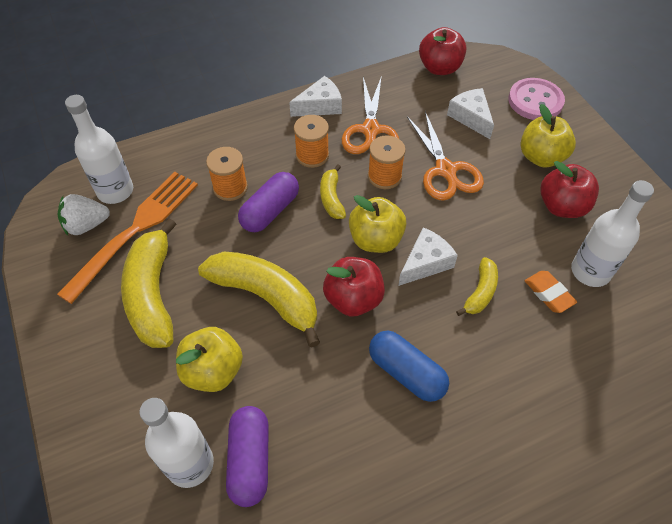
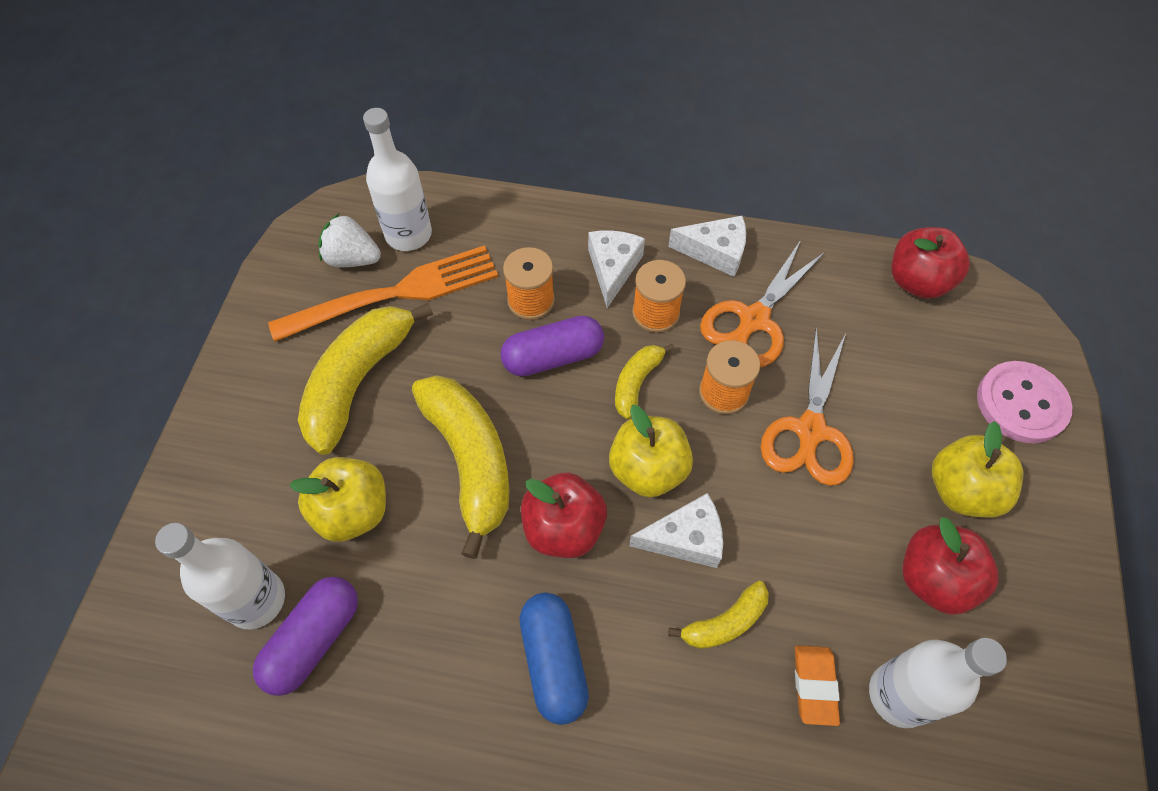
camera: 35 degrees right, 5 degrees up
(471, 117) = (905, 376): white cheese -> white cheese (613, 269)

